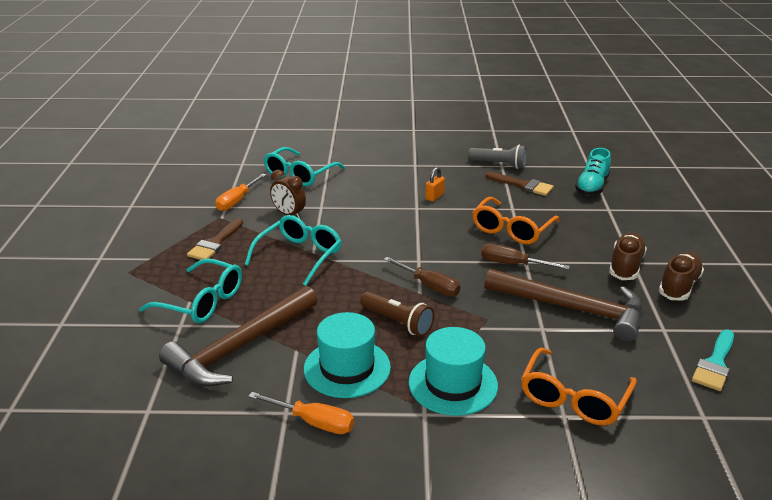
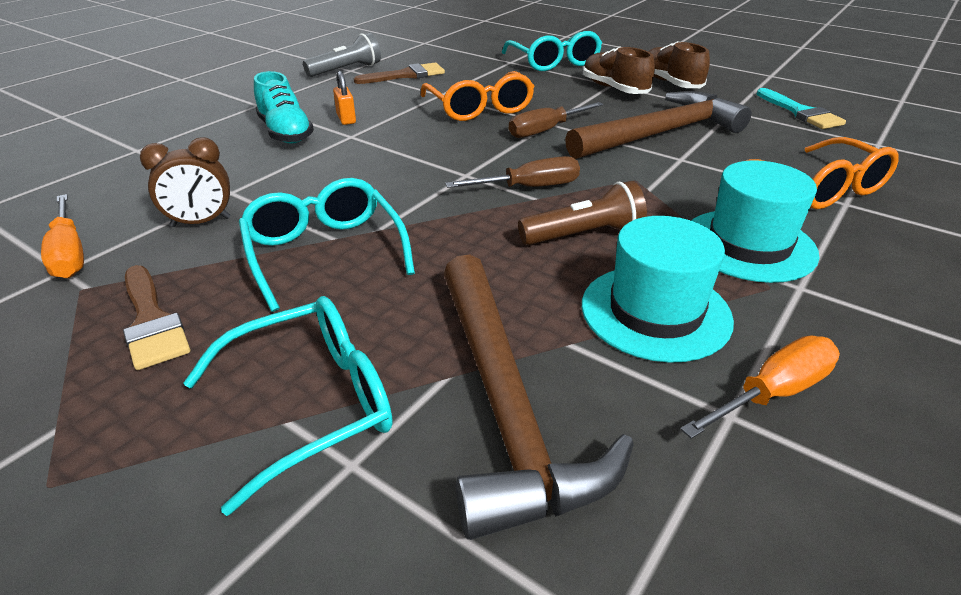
camera: 55 degrees left, 5 degrees up
(300, 174) = (115, 177): turquoise glasses -> turquoise glasses (554, 62)
(592, 187) = (462, 54): turquoise shoe -> turquoise shoe (285, 132)

